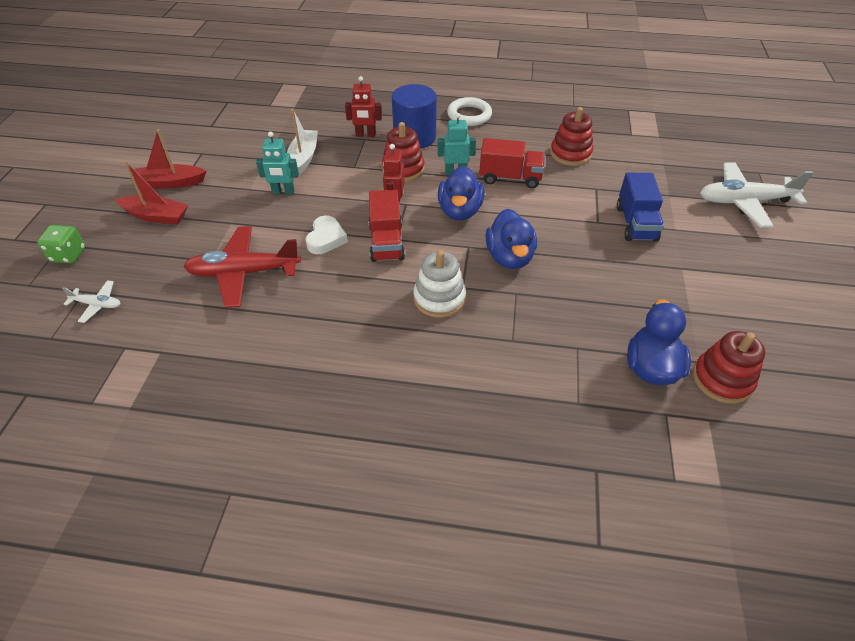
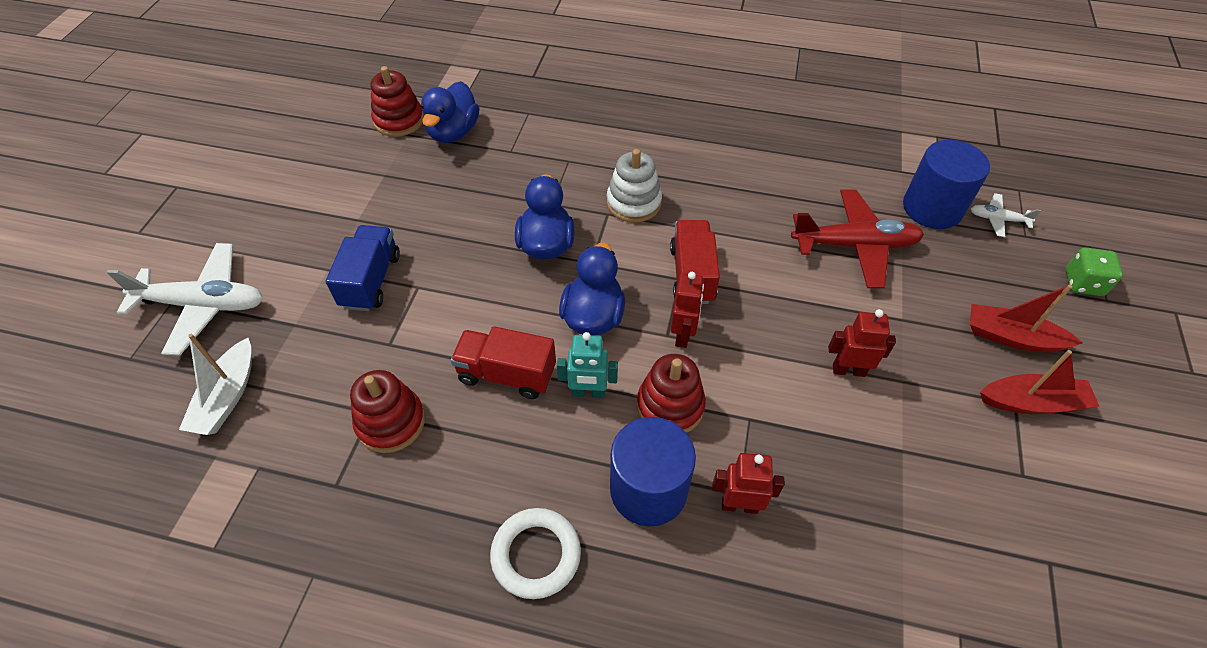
camera: 175 degrees left, 5 degrees up
(153, 311) = (932, 208): none -> blue cylinder
(283, 192) = (848, 370): turquoise robot -> red robot
(304, 158) = (838, 447): white boat -> white boat (227, 397)
(326, 239) = (768, 285): white heart -> none

